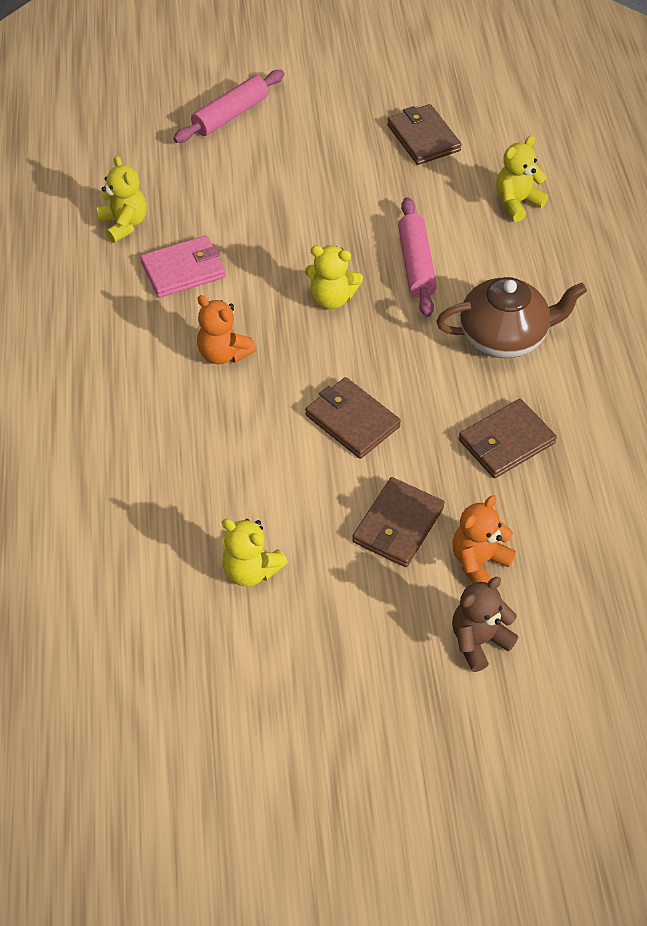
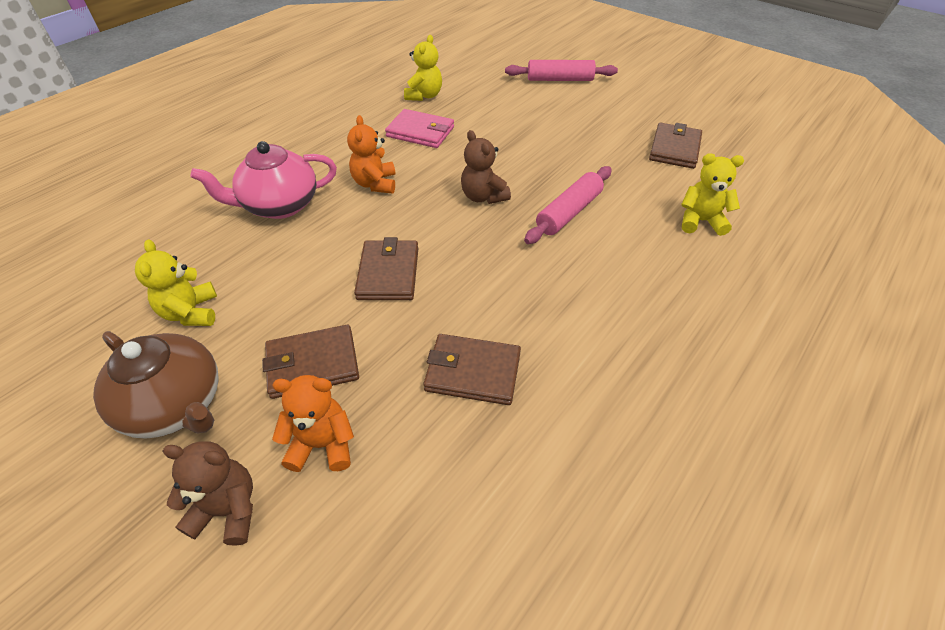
camera: 45 degrees right, 5 degrees down
(171, 436) = (279, 205): none -> pink teapot
(332, 298) = (483, 196): yellow teddy bear -> brown teddy bear
(504, 337) = (573, 298): brown teapot -> brown teapot (176, 405)

